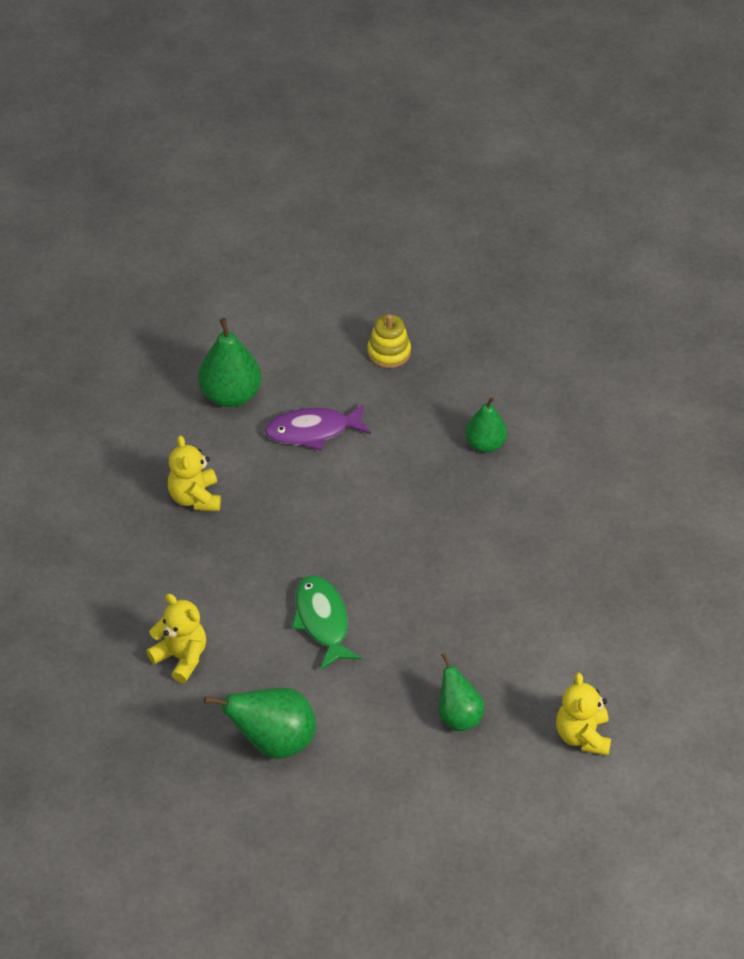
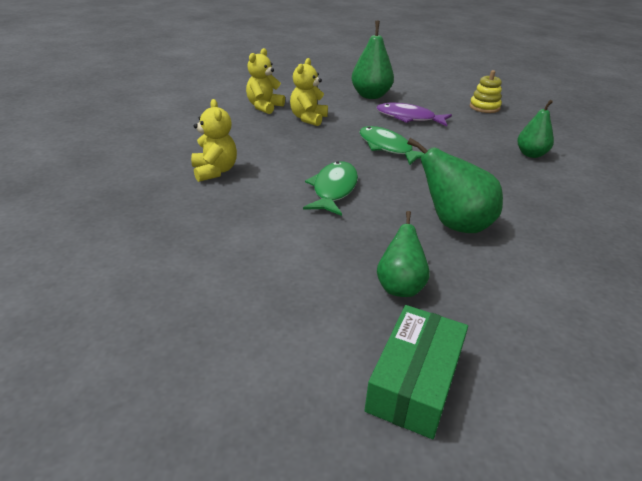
camera: 30 degrees right, 15 degrees down
(273, 742) = (221, 236): green pear -> green pear (454, 224)
(327, 513) = (387, 147): none -> green fish
(515, 795) = (415, 381): none -> green box
(582, 736) = (532, 361): yellow teddy bear -> yellow teddy bear (264, 107)

